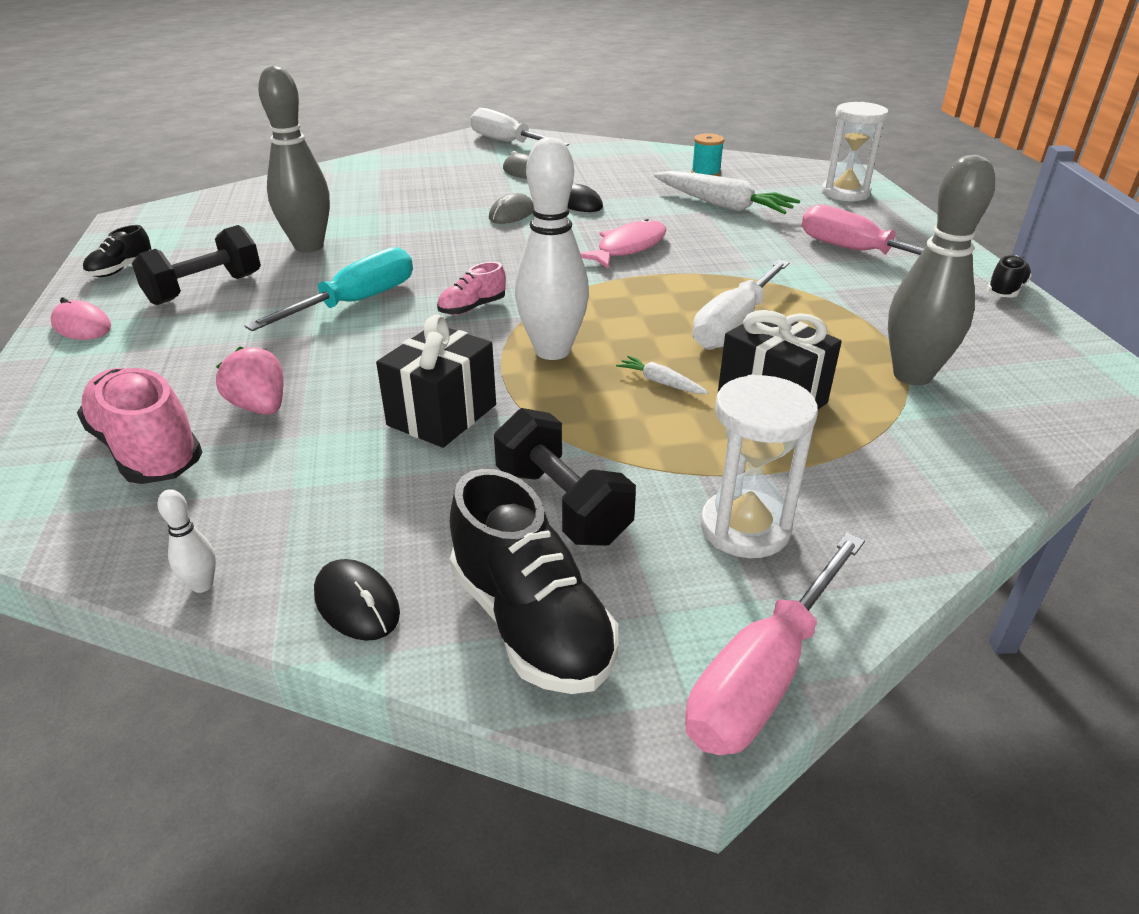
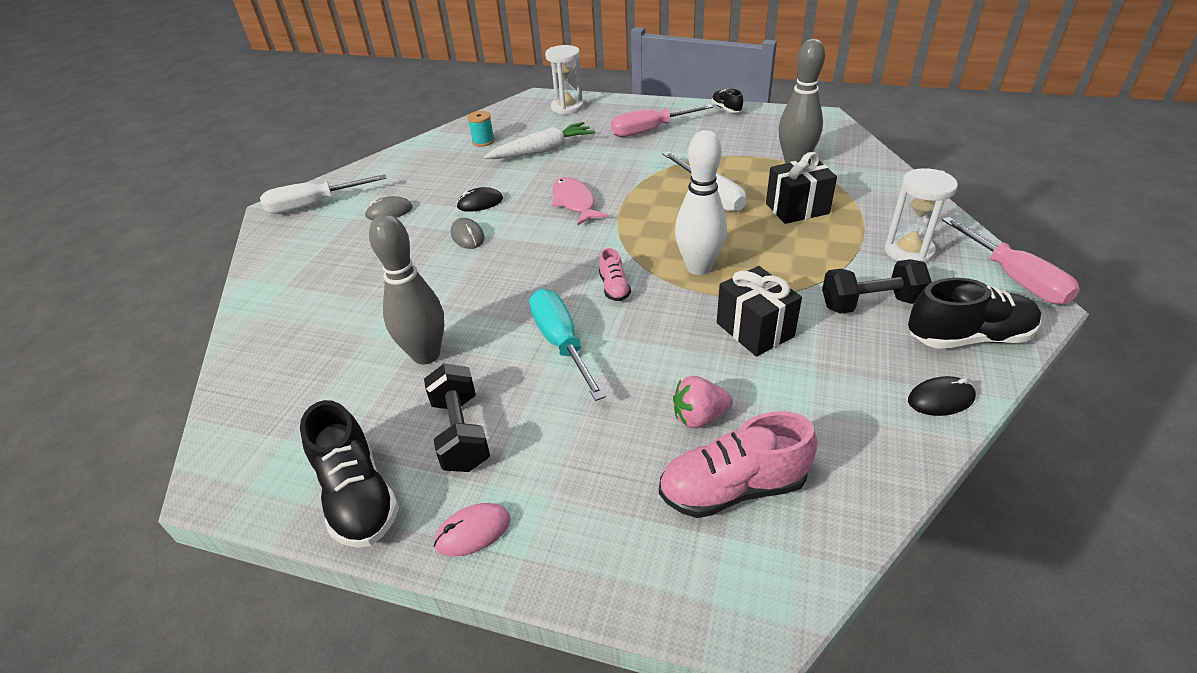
camera: 60 degrees left, 5 degrees up
(121, 269) = (358, 496): black shoe -> black shoe, size x1.90
(202, 585) = (909, 467): white bowling pin -> none
(661, 382) = (760, 238): white carrot -> none

